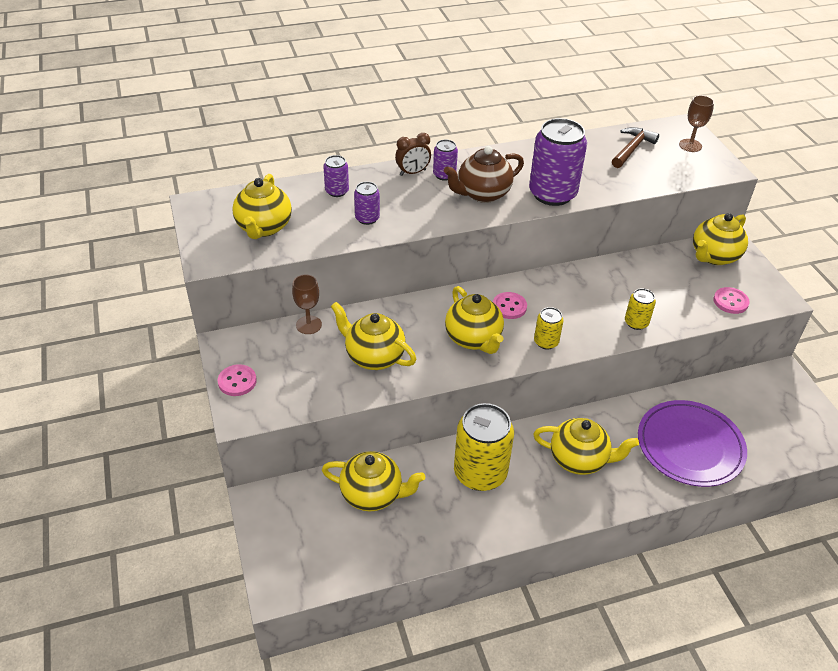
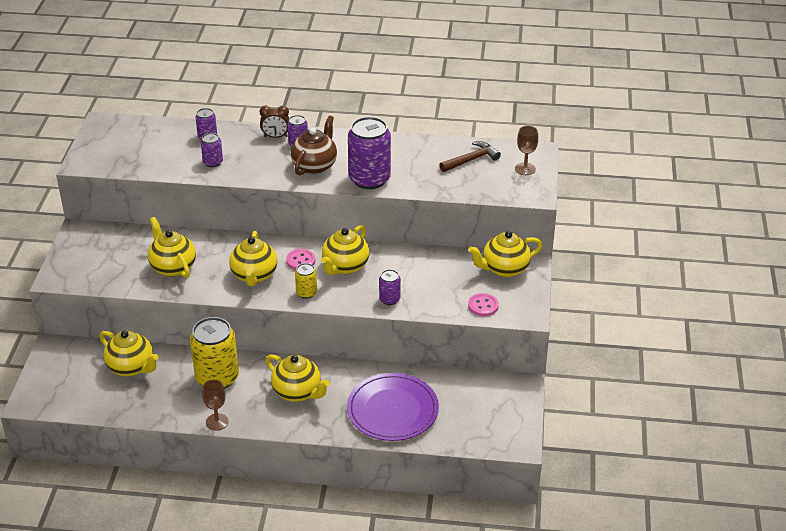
camera: 25 degrees right, 5 degrees down
(237, 381) = (69, 256): pink button -> none
(264, 228) = (135, 151): yellow teapot -> yellow teapot (345, 266)
(309, 325) = (144, 233): brown goblet -> brown goblet (217, 422)
(482, 194) = (315, 166): brown teapot -> brown teapot turned 120 degrees clockwise
(636, 323) = (389, 299): yellow can -> purple can

